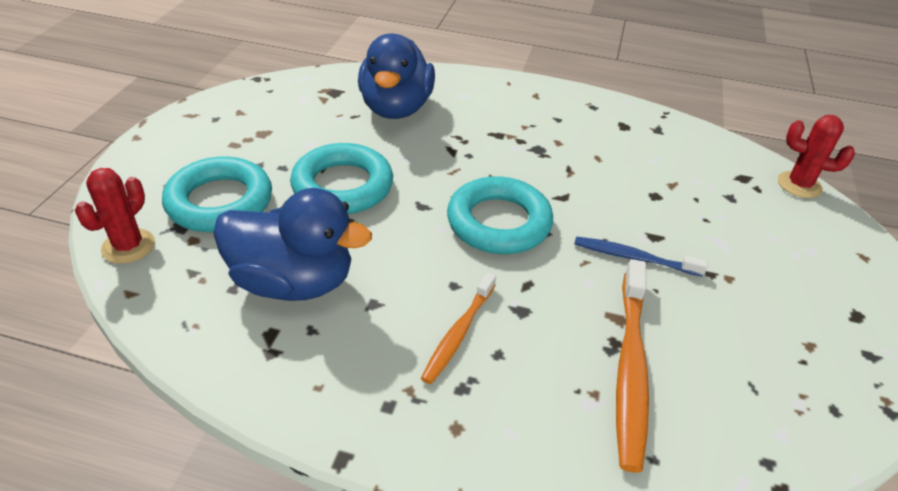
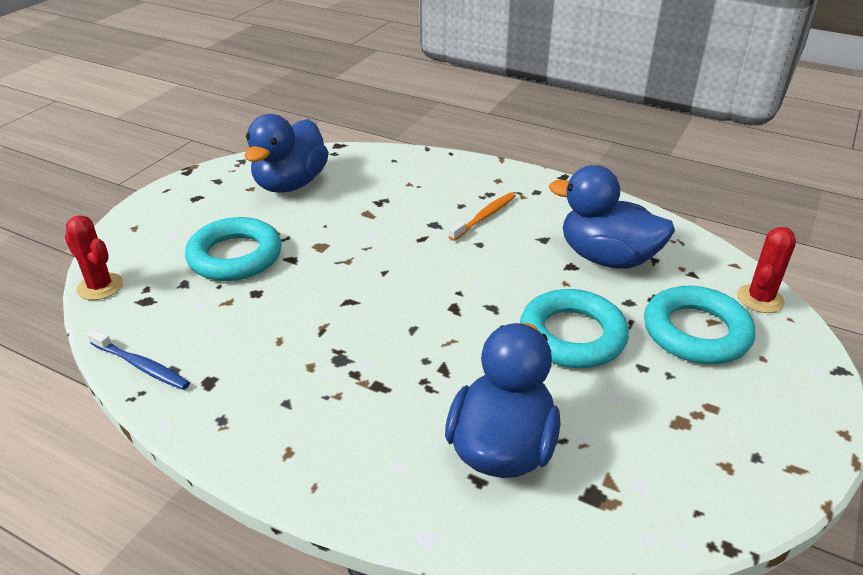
camera: 165 degrees left, 5 degrees down
(499, 222) = (424, 284): turquoise ring -> turquoise ring (235, 256)
(630, 368) = (379, 190): orange toothbrush -> none
(634, 257) = (324, 245): blue toothbrush -> blue toothbrush (141, 366)
(765, 362) = (290, 184): none -> blue duck

